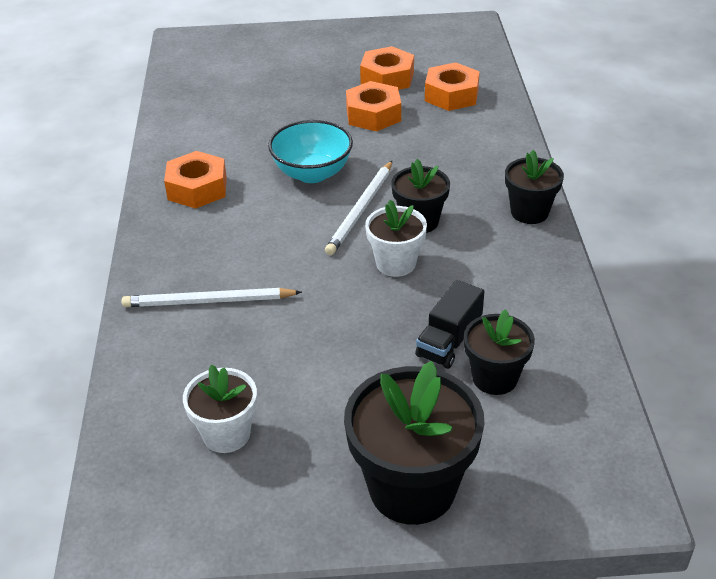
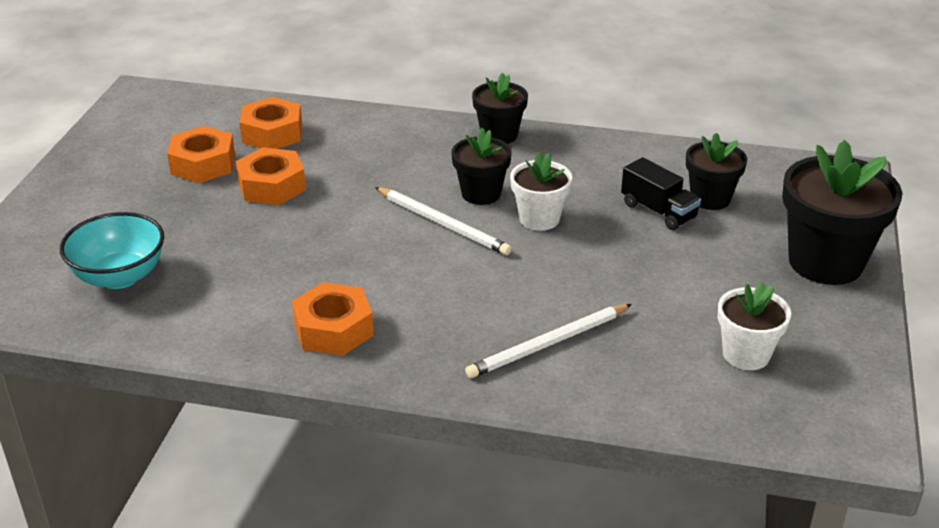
camera: 75 degrees left, 5 degrees down
(208, 301) = (548, 344): white pencil -> white pencil turned 45 degrees clockwise
(312, 173) = (357, 243): turquoise bowl -> turquoise bowl (119, 276)

